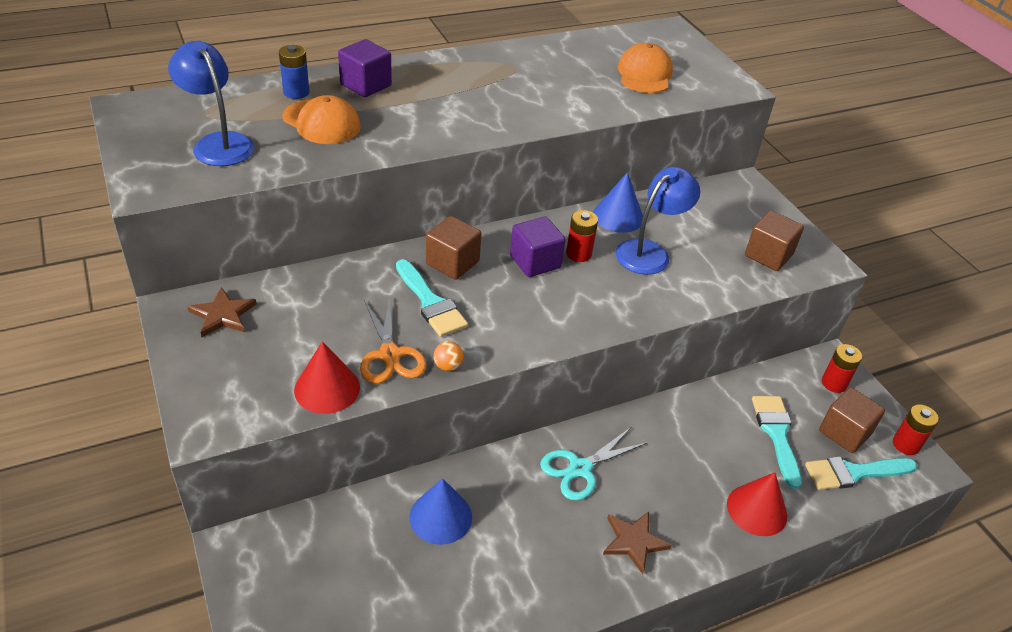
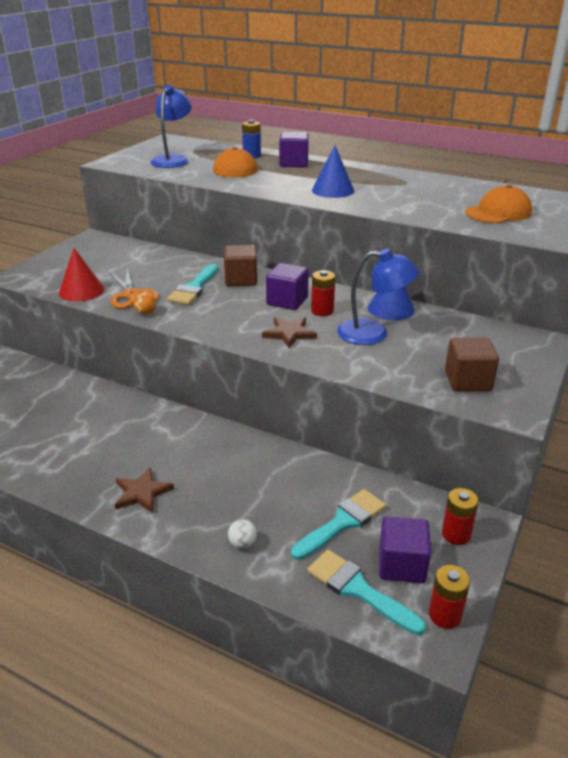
camera: 55 degrees right, 10 degrees down
(222, 315) = (103, 248): brown star -> brown star (289, 333)
(390, 355) = (131, 295): orange scissors -> orange scissors turned 60 degrees counterclockwise
(441, 517) = (83, 407): blue cone -> blue cone (333, 190)
(580, 468) = (184, 441): turquoise scissors -> none
(757, 509) = (242, 543): red cone -> white ball
(844, 432) = (401, 564): brown cube -> purple cube

